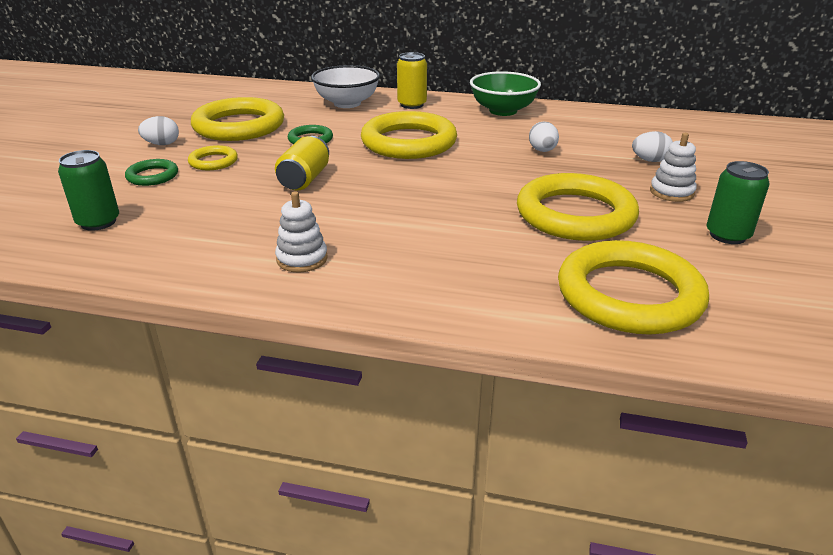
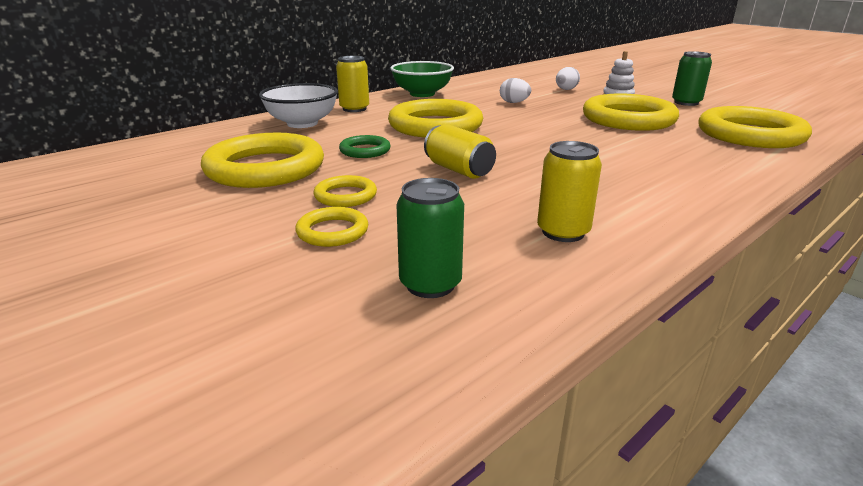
camera: 55 degrees left, 5 degrees down
(152, 176) = (332, 231): green ring -> yellow ring
(162, 144) = (237, 211): white egg -> none
(210, 244) = (563, 232): none -> yellow can
(302, 259) = (631, 202): white stacking toy -> none

